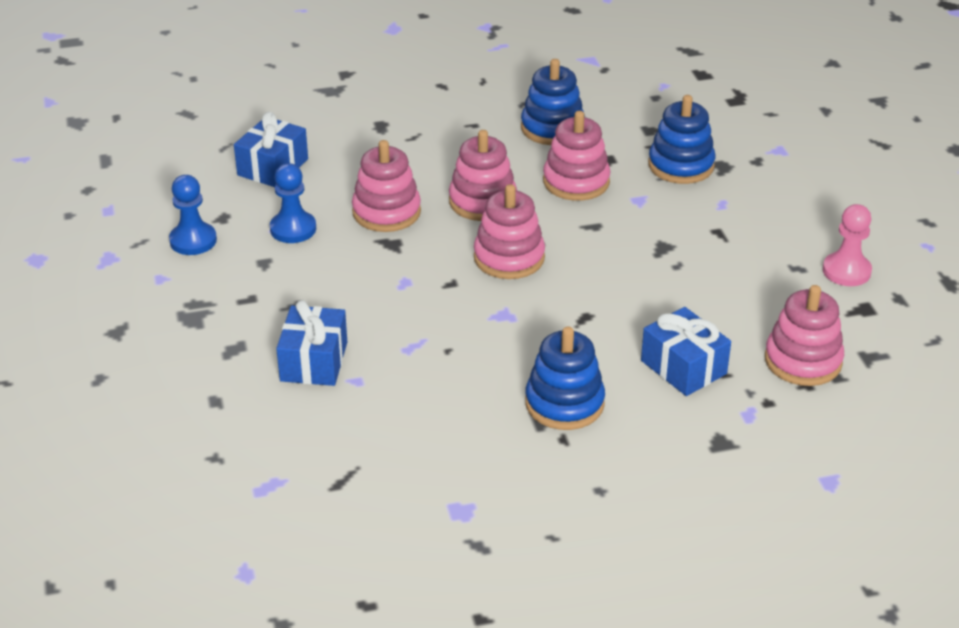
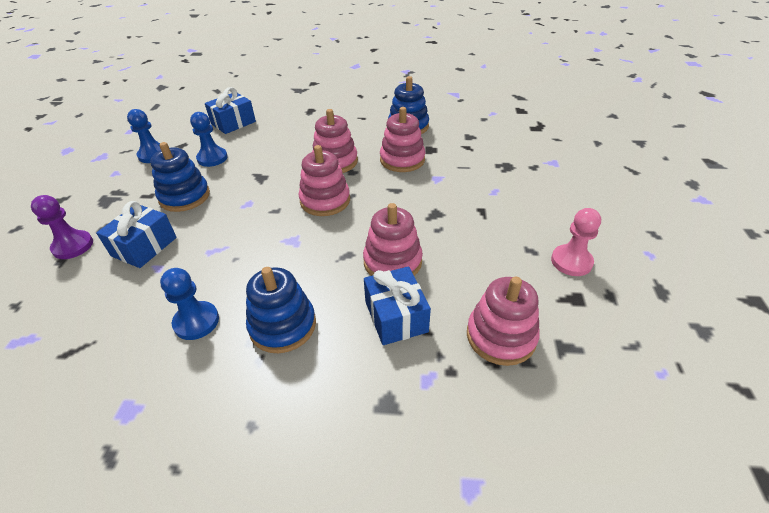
camera: 20 degrees right, 5 degrees up
(212, 381) = (73, 246): none -> purple pawn
(386, 212) = (273, 158): pink stacking toy -> pink stacking toy (392, 262)
(461, 422) = (196, 322): none -> blue pawn
(681, 165) = (478, 161): blue stacking toy -> blue stacking toy (184, 196)

